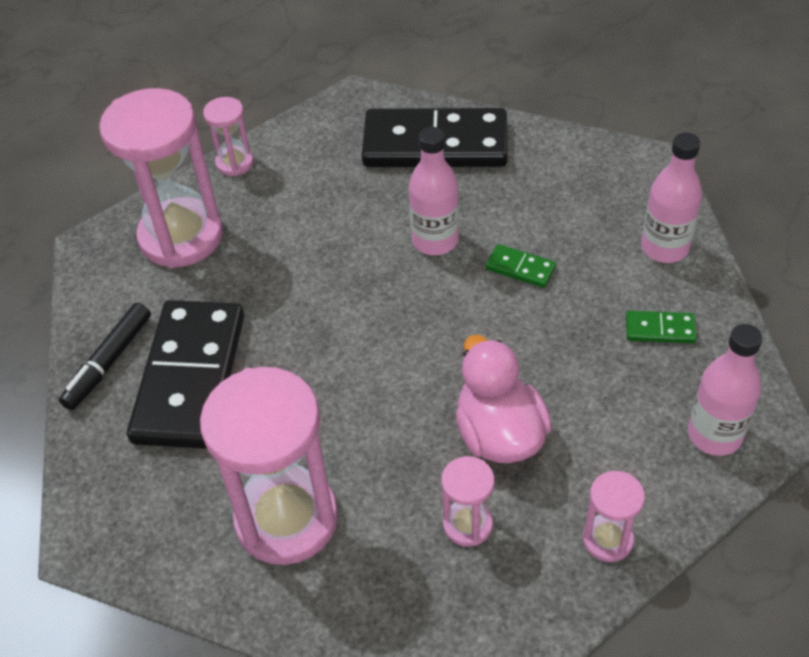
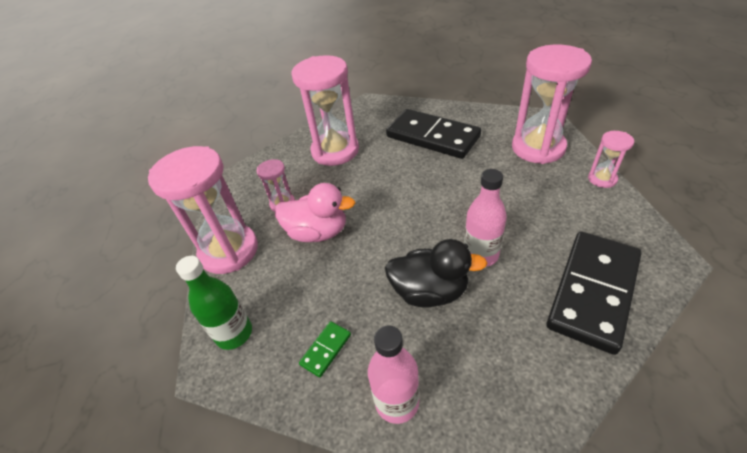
camera: 120 degrees right, 5 degrees down
(109, 362) = (458, 116): black marker -> none
(520, 268) = (429, 291): green domino -> black duck
(607, 539) = (229, 251): pink hourglass -> pink hourglass, size x2.10
(714, 435) = (234, 333): pink bottle -> green bottle

